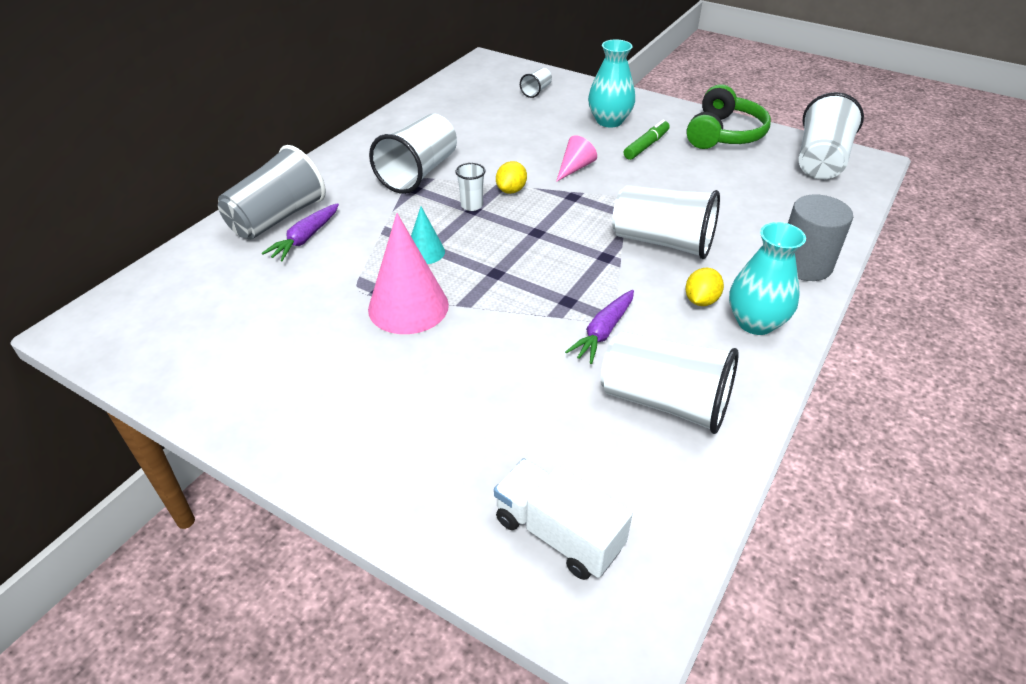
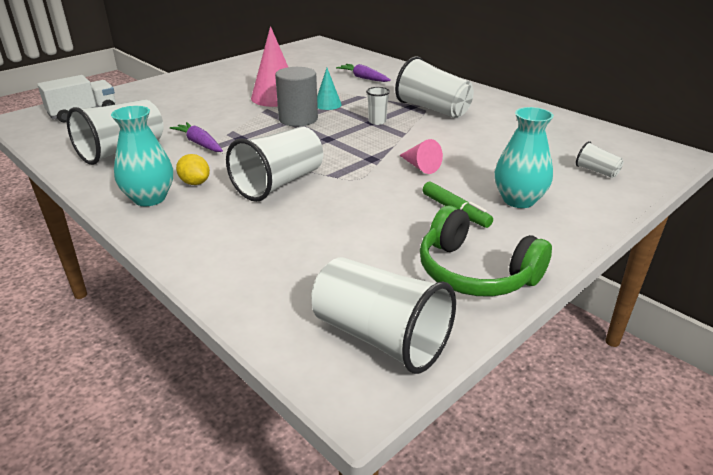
camera: 105 degrees right, 10 degrees down
(277, 218) = (390, 73): grey cup -> none
(511, 190) = (393, 137): yellow lemon -> none
(804, 265) = (191, 245): grey cylinder -> grey cylinder (298, 119)

